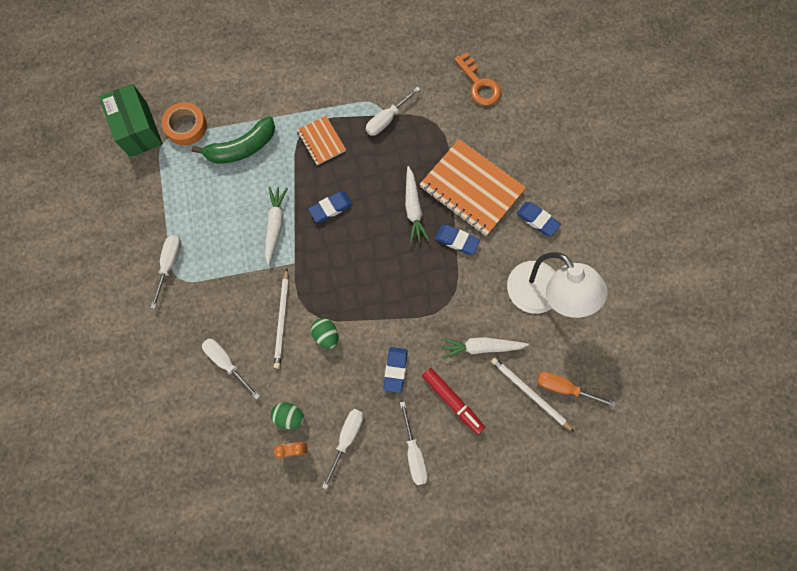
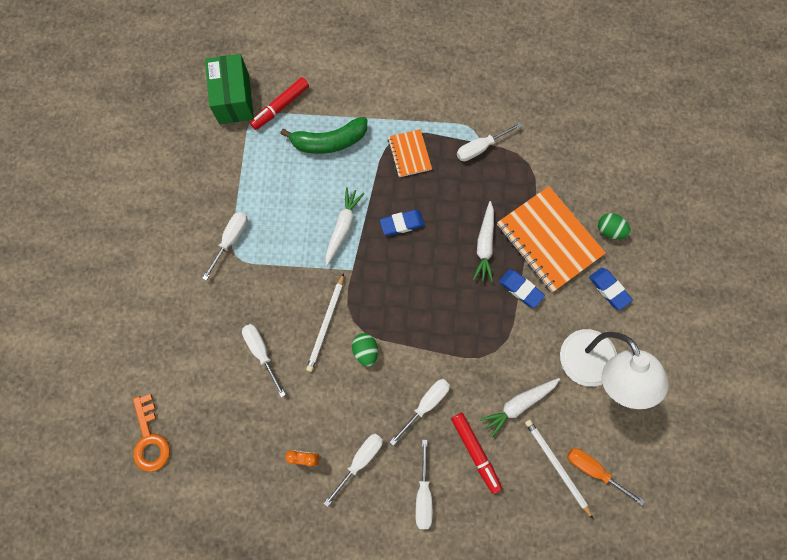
camera: 15 degrees right, 0 degrees up
(186, 126) = (280, 107): orange tape -> red marker
(289, 416) = (309, 422): green egg -> green egg (609, 230)
(395, 370) = (426, 404): blue eraser -> white screwdriver
(479, 84) = (583, 135): orange key -> orange key (150, 439)
(481, 347) = (518, 405): white carrot -> white carrot turned 45 degrees counterclockwise

